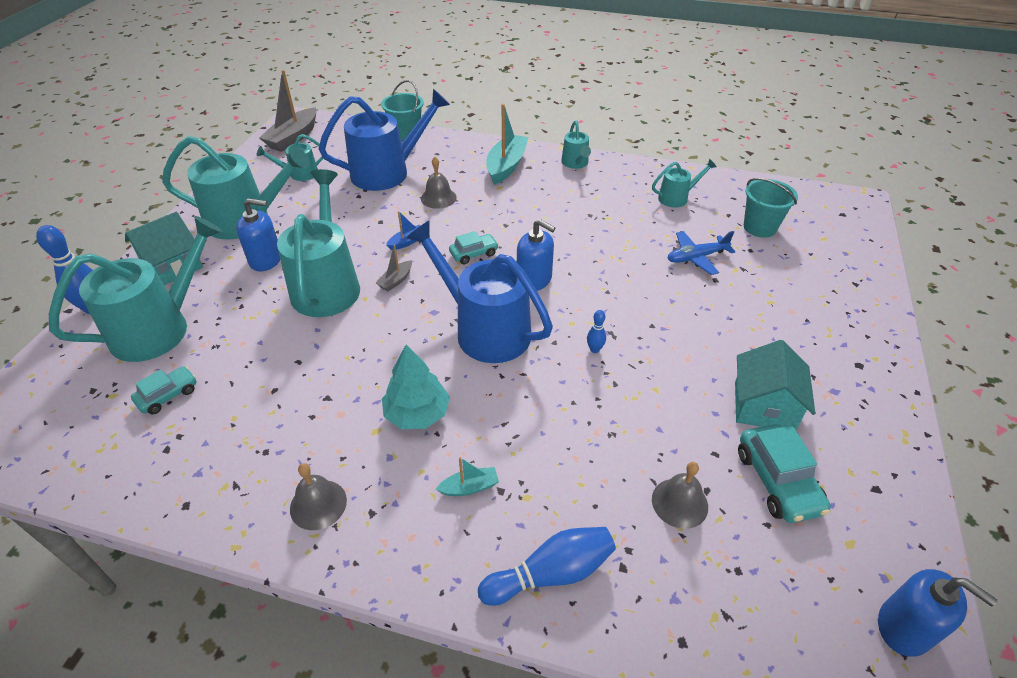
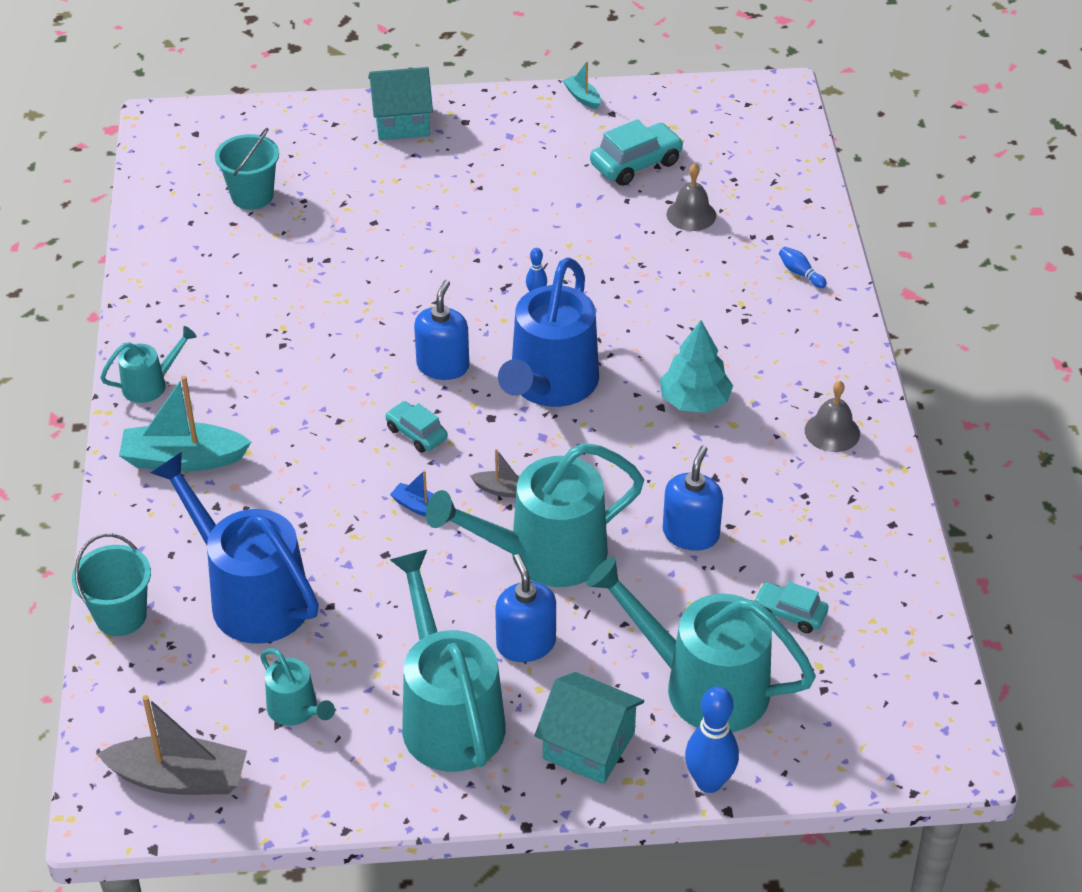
camera: 110 degrees left, 0 degrees up
(438, 198) = (300, 510): grey bell -> none
(469, 487) = (753, 340): turquoise boat -> turquoise boat (582, 97)
(551, 573) = (800, 273): blue bowling pin -> blue bowling pin, size x0.50
(677, 198) = (209, 271): turquoise watering can -> none
(696, 257) = (338, 240): blue plane -> none
(763, 406) = (553, 176): turquoise house -> turquoise house (402, 122)
(904, 627) = (728, 103): blue soap dispenser -> blue soap dispenser (691, 534)

